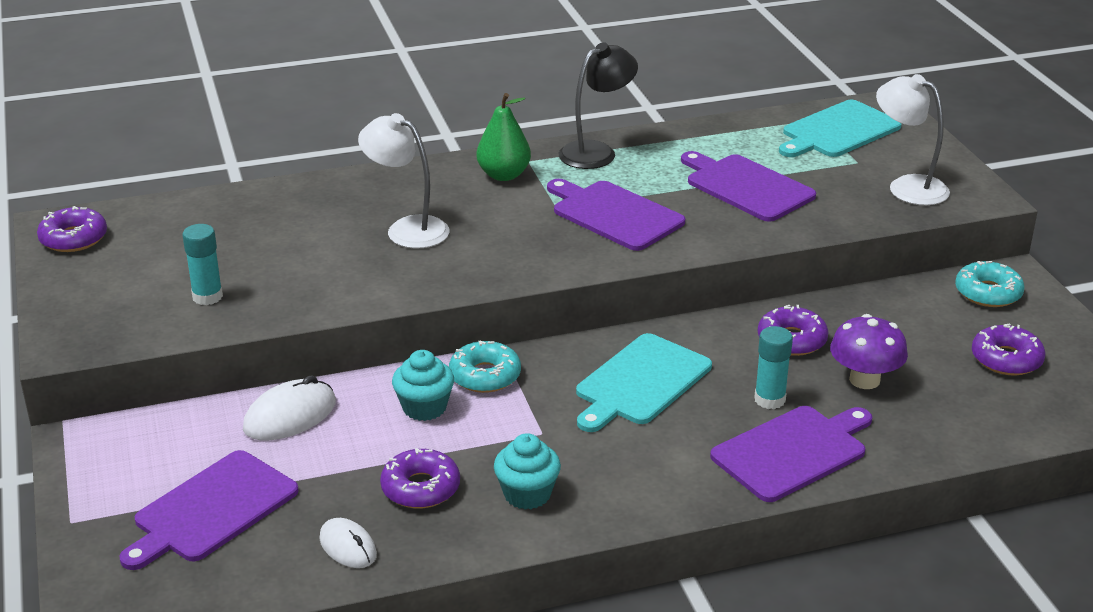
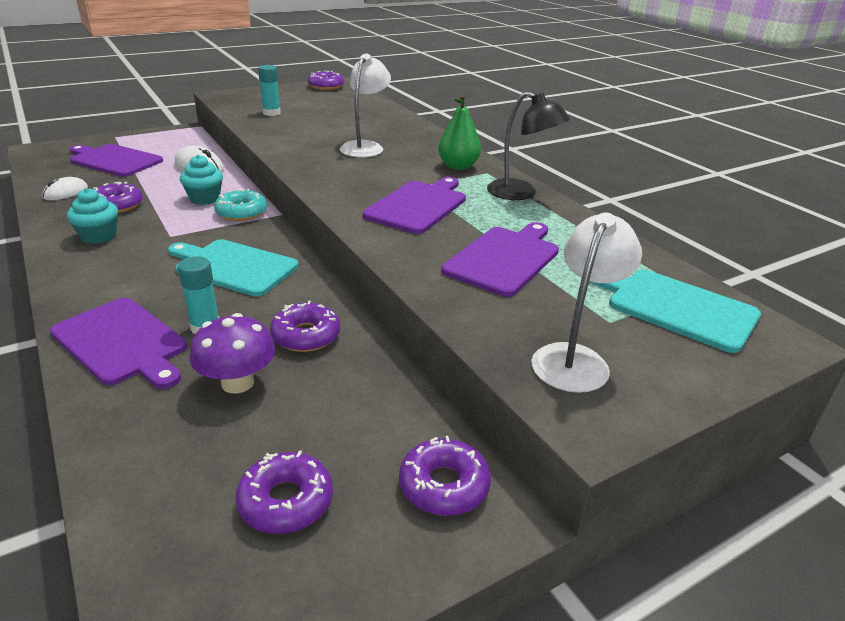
camera: 75 degrees right, 0 degrees up
(988, 293) = (444, 485): turquoise donut -> purple donut

